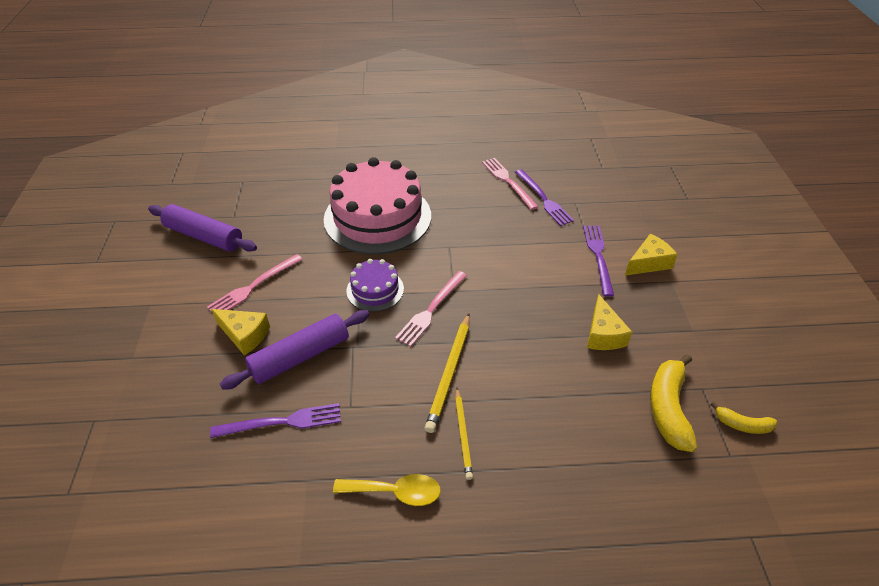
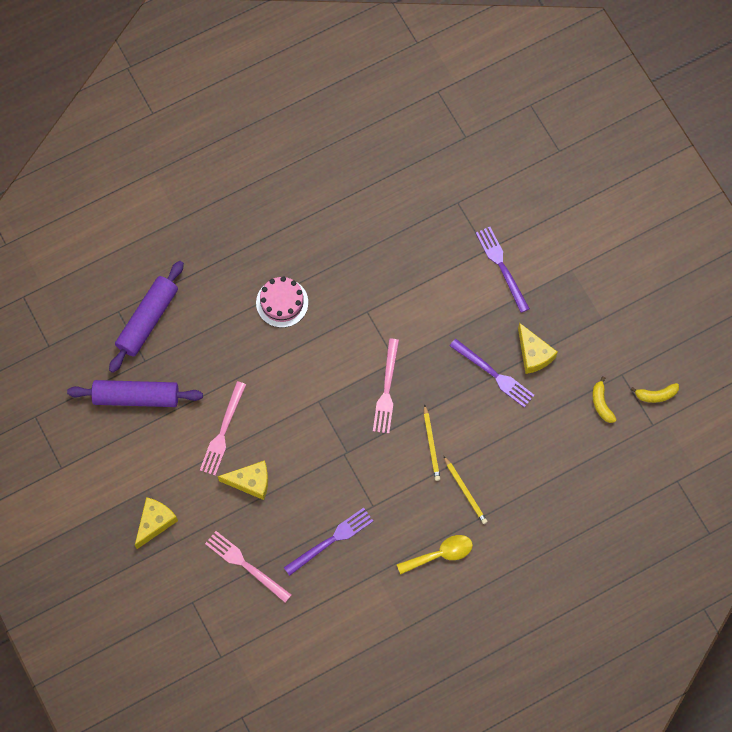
camera: 25 degrees left, 25 degrees up
(300, 356) = (308, 481): purple rolling pin -> purple rolling pin (147, 320)
(375, 290) = (329, 389): purple cake -> none
(377, 217) = (282, 302): pink cake -> pink cake, size x0.48
(450, 373) = (431, 444): yellow pencil -> yellow pencil, size x0.64
(508, 181) = (382, 198): pink fork -> pink fork (245, 565)
(543, 199) = (425, 210): purple fork -> purple fork (494, 374)
(648, 263) = (546, 256): yellow cheese -> yellow cheese (155, 522)
(668, 408) = (601, 403): yellow banana -> yellow banana, size x0.54

